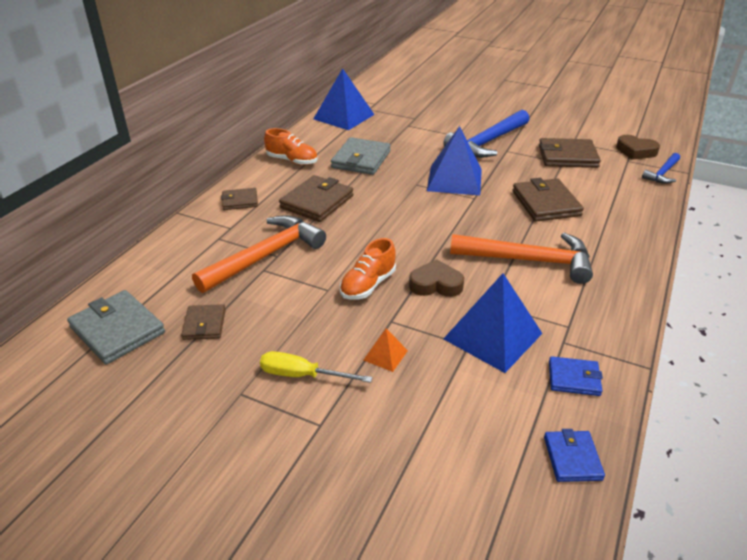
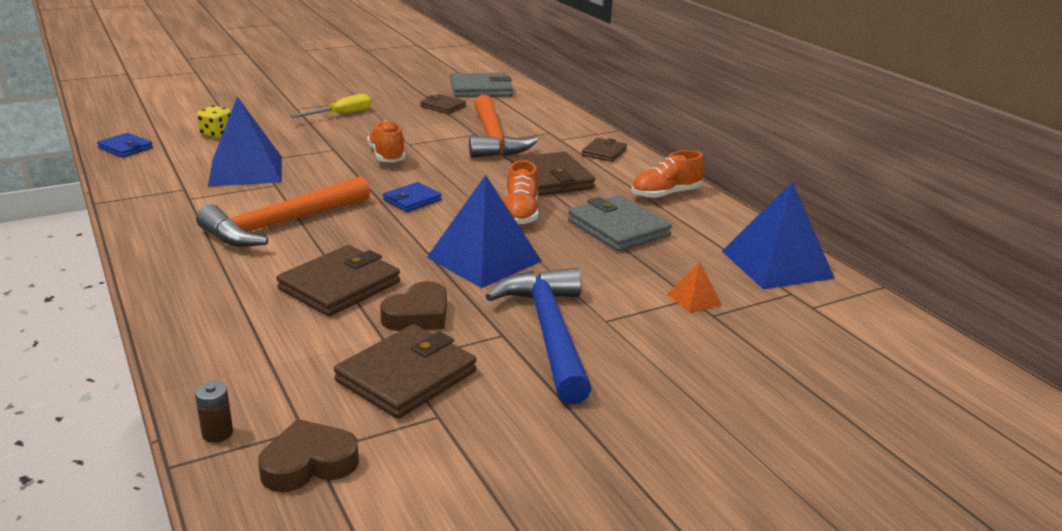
camera: 125 degrees right, 10 degrees down
(385, 355) = (307, 137): orange pyramid -> orange pyramid (694, 299)
(386, 191) = (520, 214): none -> orange shoe
(436, 284) = (337, 176): brown heart -> brown heart (418, 315)
(458, 422) = (217, 134): none -> yellow dice
(545, 203) = (339, 286): brown wallet -> brown wallet turned 75 degrees counterclockwise
(574, 378) = (156, 175): blue wallet -> blue wallet (412, 200)
(662, 173) = (217, 433): blue hammer -> brown battery

